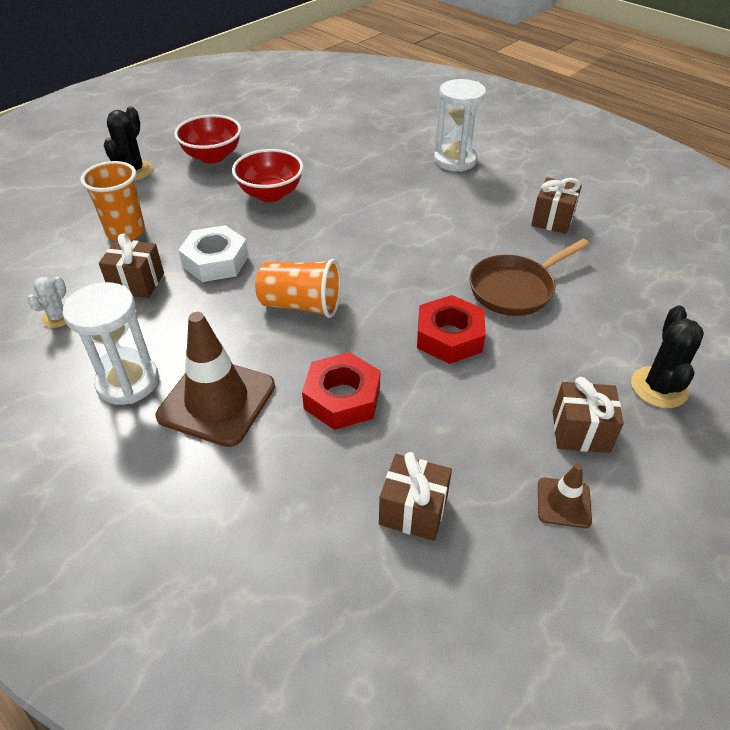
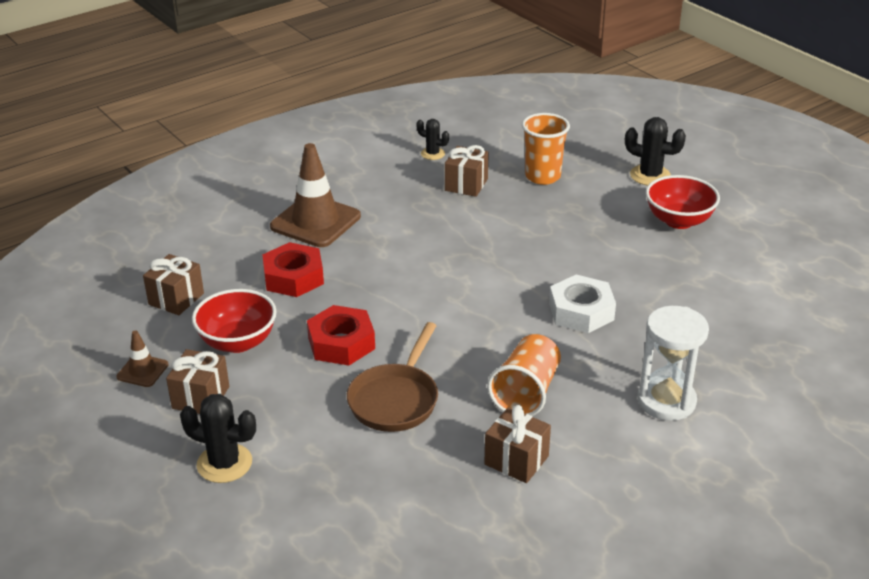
camera: 100 degrees right, 10 degrees down
(58, 317) = (432, 154): white cactus -> black cactus
(128, 382) = (350, 185): white hourglass -> none
(215, 261) = (487, 222): white nut -> white nut (581, 312)
(270, 194) = (598, 255): red bowl -> red bowl (238, 342)
(301, 305) = (412, 264): orange cup -> orange cup (526, 392)
(515, 289) = (395, 399): brown pan -> brown pan turned 135 degrees counterclockwise

